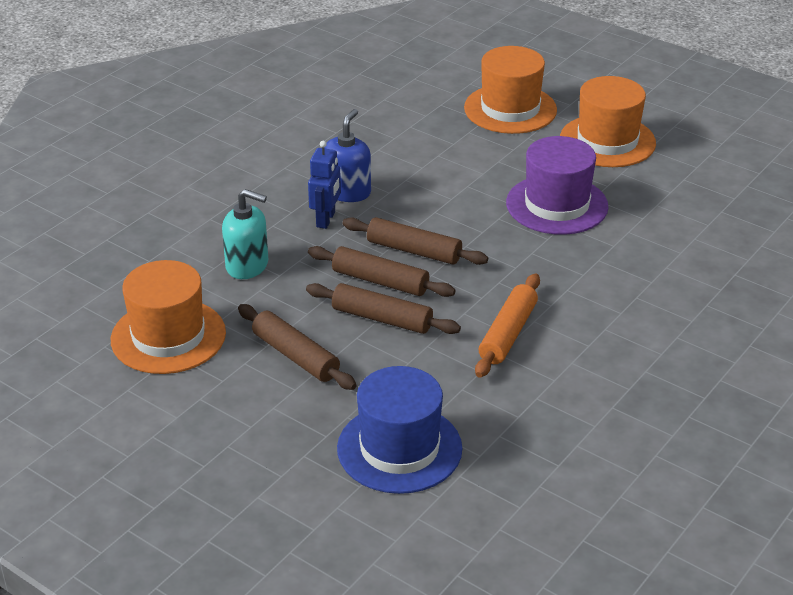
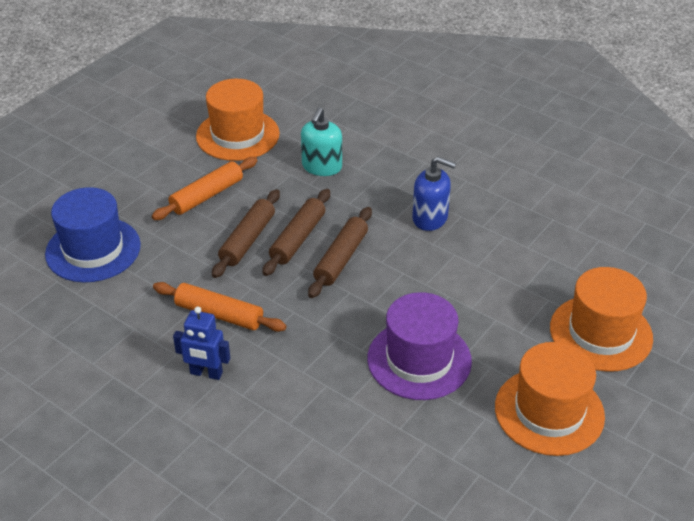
camera: 90 degrees right, 5 degrees up
(296, 356) = (207, 196): brown rolling pin -> orange rolling pin
(326, 219) = (386, 206): blue robot -> blue robot (206, 373)

